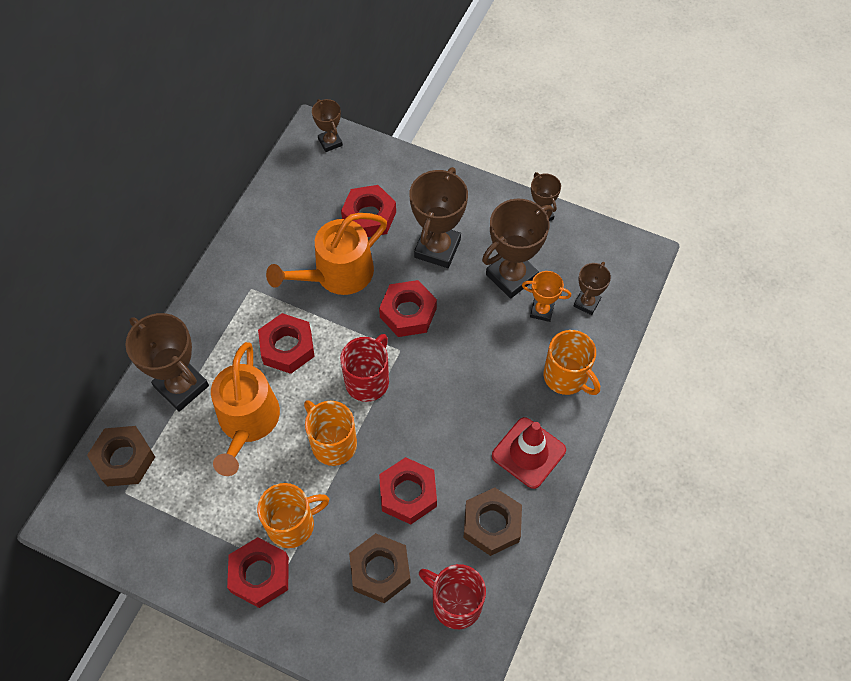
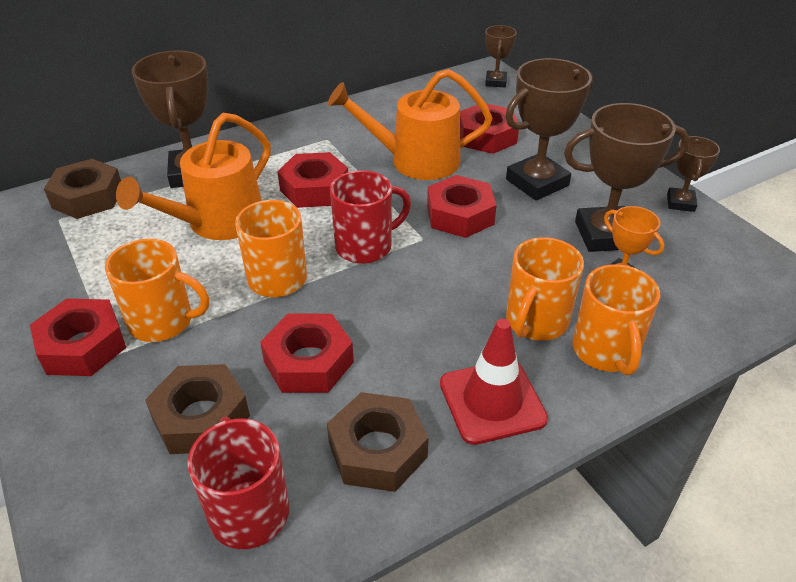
camera: 35 degrees right, 20 degrees down
(515, 378) = (535, 322): none -> orange mug
(586, 303) = (686, 296): brown trophy -> none

